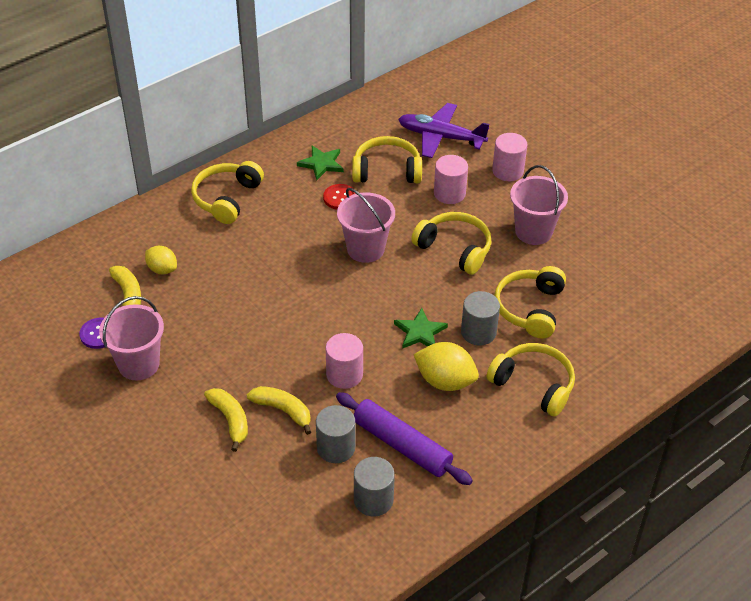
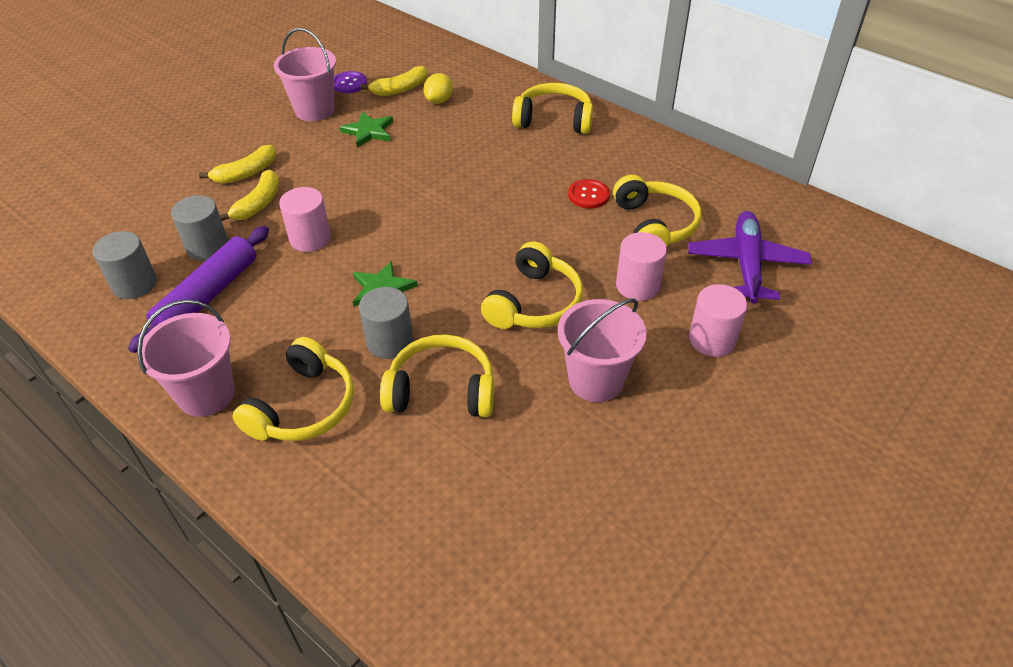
camera: 80 degrees right, 0 degrees up
(321, 164) = (640, 173): green star -> green star (368, 131)
(365, 249) = (509, 227): pink bucket -> pink bucket (206, 394)
(445, 381) = (305, 320): yellow lemon -> none

